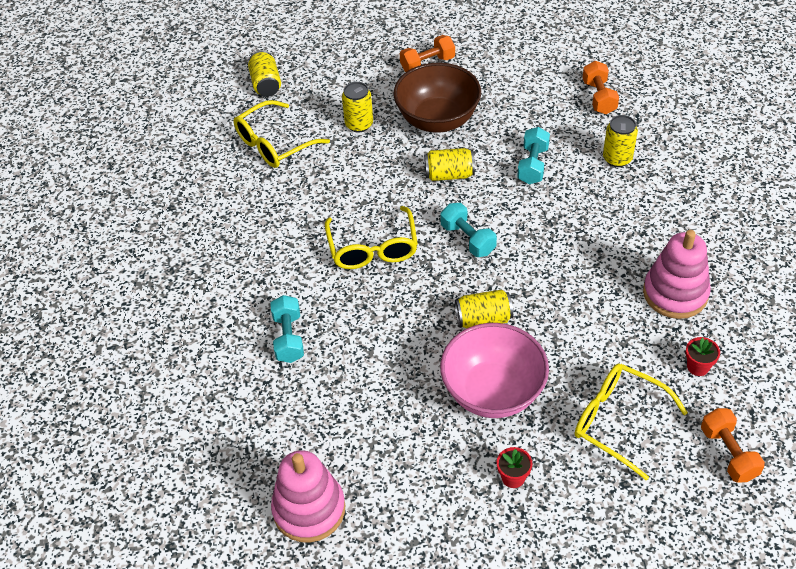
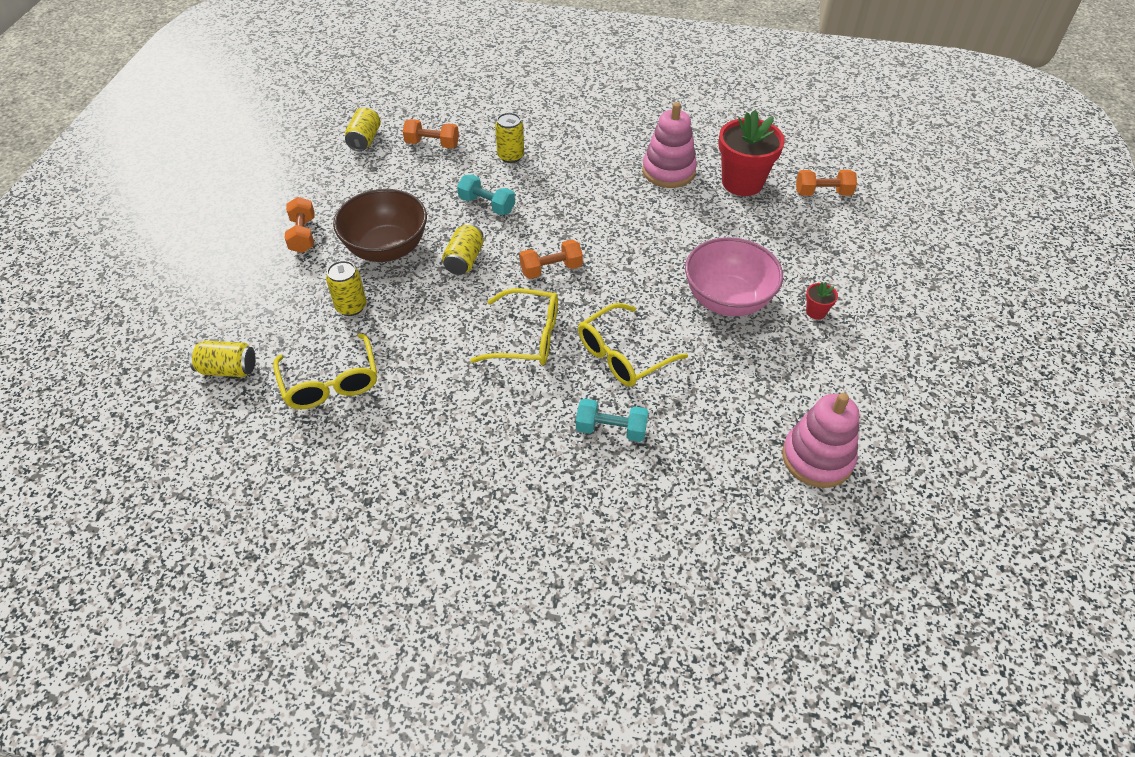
camera: 75 degrees left, 0 degrees up
(468, 239) = (551, 269): turquoise dumbbell -> orange dumbbell
(483, 319) = (647, 284): yellow can -> yellow can (365, 140)
(618, 421) = (779, 238): yellow glasses -> yellow glasses (622, 355)
(698, 367) = (742, 182): red flower pot -> red flower pot, size x2.36

